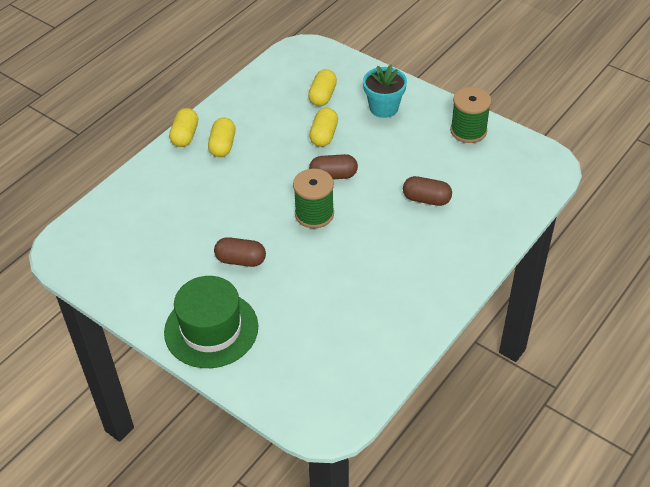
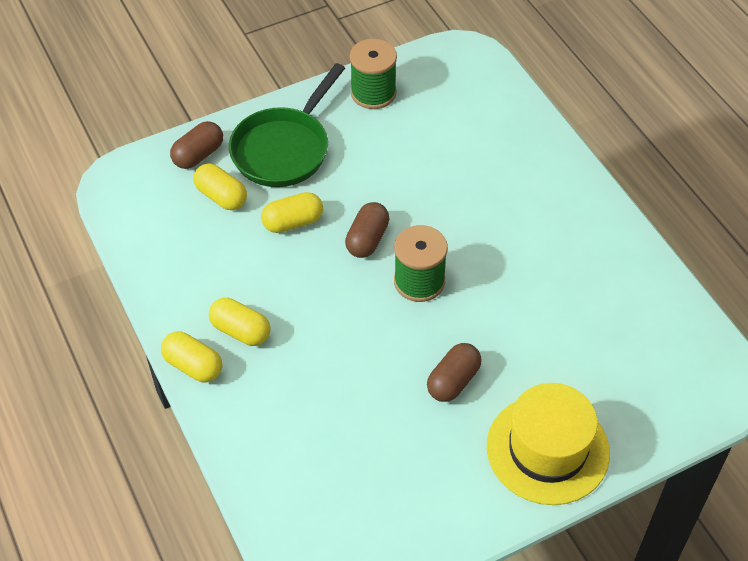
camera: 65 degrees left, 5 degrees up
(211, 329) = (547, 449): green hat -> yellow hat
(324, 135) = (293, 222): yellow capsule -> yellow capsule turned 60 degrees counterclockwise
(383, 108) = (284, 148): turquoise flower pot -> green pan
(426, 199) = (456, 172): brown capsule -> brown capsule (198, 155)

